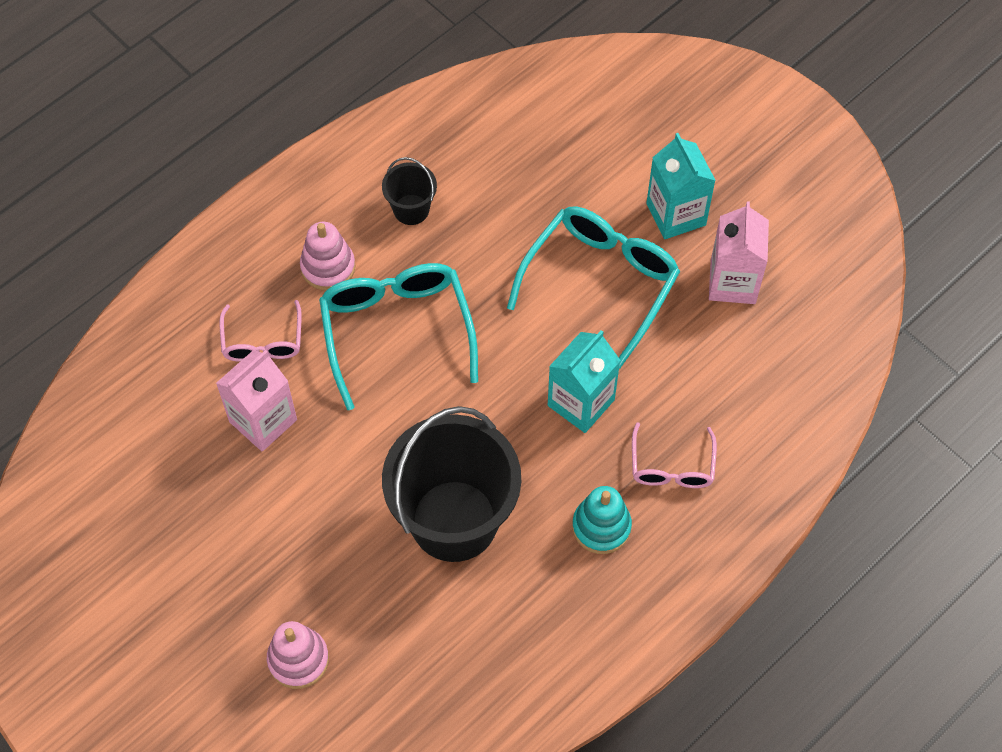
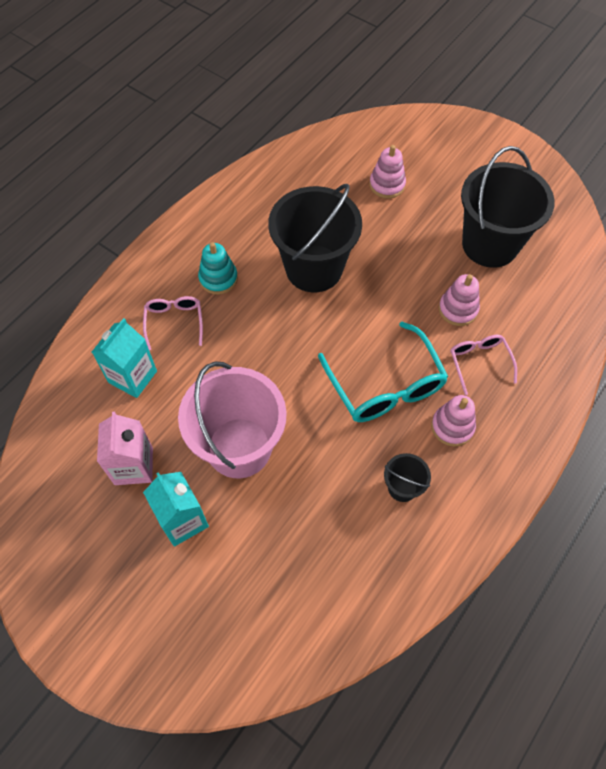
camera: 170 degrees right, 0 degrees up
(175, 518) = (490, 244): none -> black bucket
(263, 421) = (458, 309): pink carton -> pink stacking toy
(581, 402) = (242, 355): turquoise carton -> turquoise carton (132, 377)
(600, 283) = (239, 447): turquoise glasses -> pink bucket

